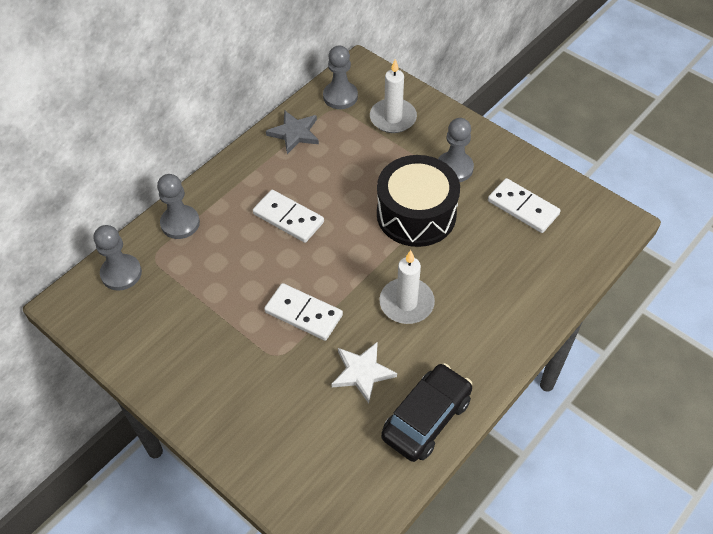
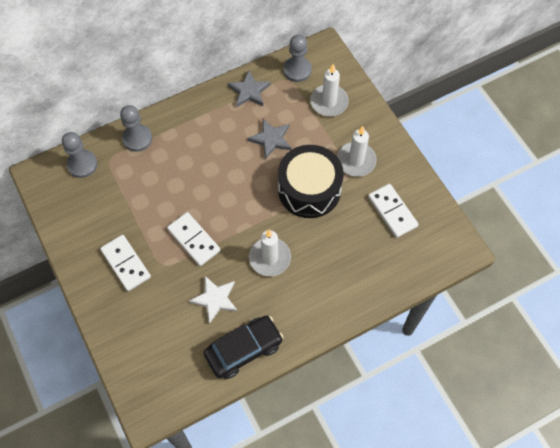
camera: 20 degrees right, 10 degrees up
(288, 218) = (215, 160): white domino -> white domino (126, 263)
(345, 175) = (271, 139): none -> grey star
(454, 168) = (356, 161): grey pawn -> white candle

